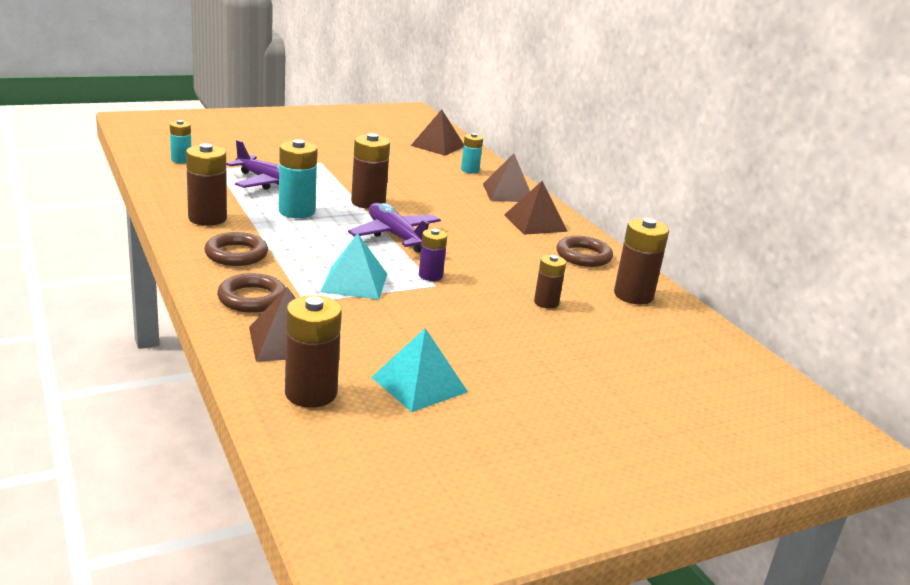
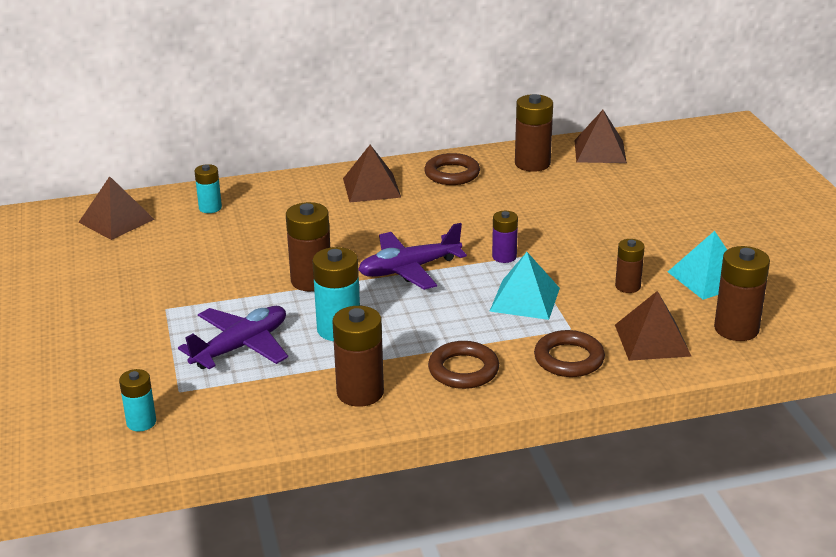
camera: 75 degrees left, 5 degrees up
(508, 193) = (285, 192): brown pyramid -> brown pyramid (599, 151)
(546, 303) = (553, 205): brown battery -> brown battery (627, 286)

